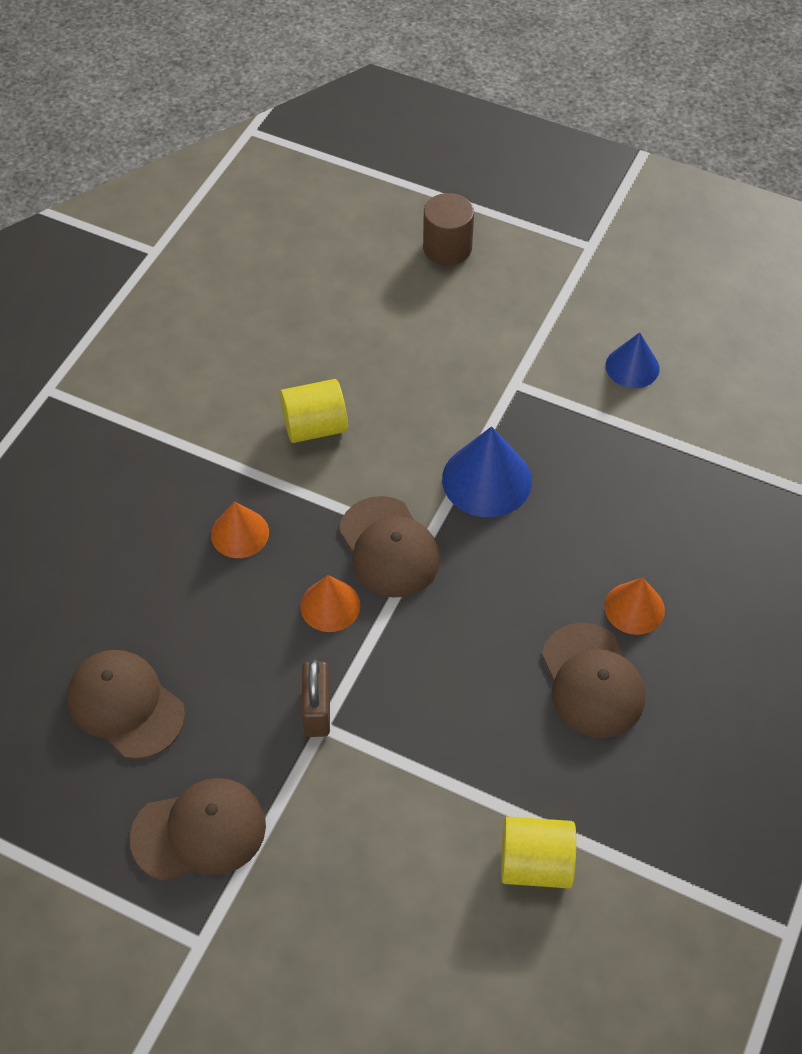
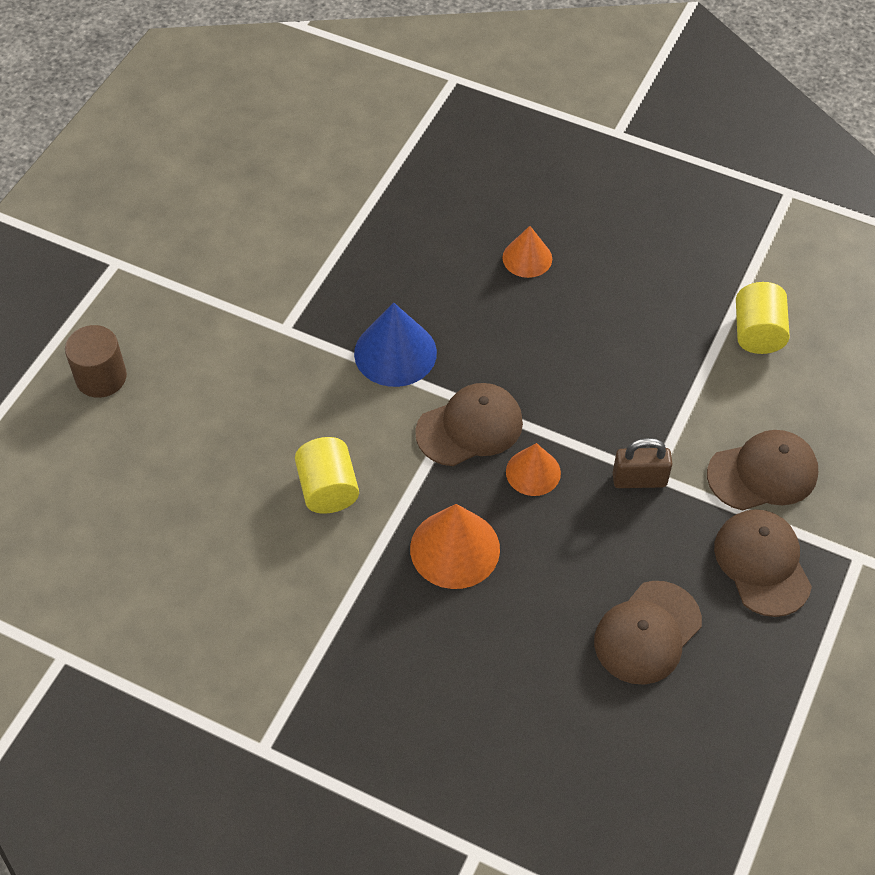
camera: 90 degrees left, 0 degrees up
(240, 533) = (455, 548): orange cone -> orange cone, size x1.58
(592, 681) = (597, 289): brown cap -> brown cap (763, 473)
(632, 367) = (271, 241): blue cone -> none

